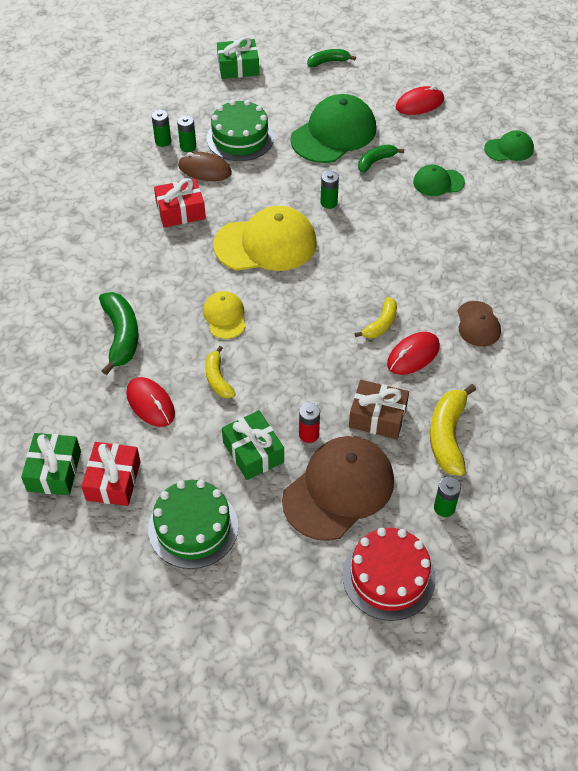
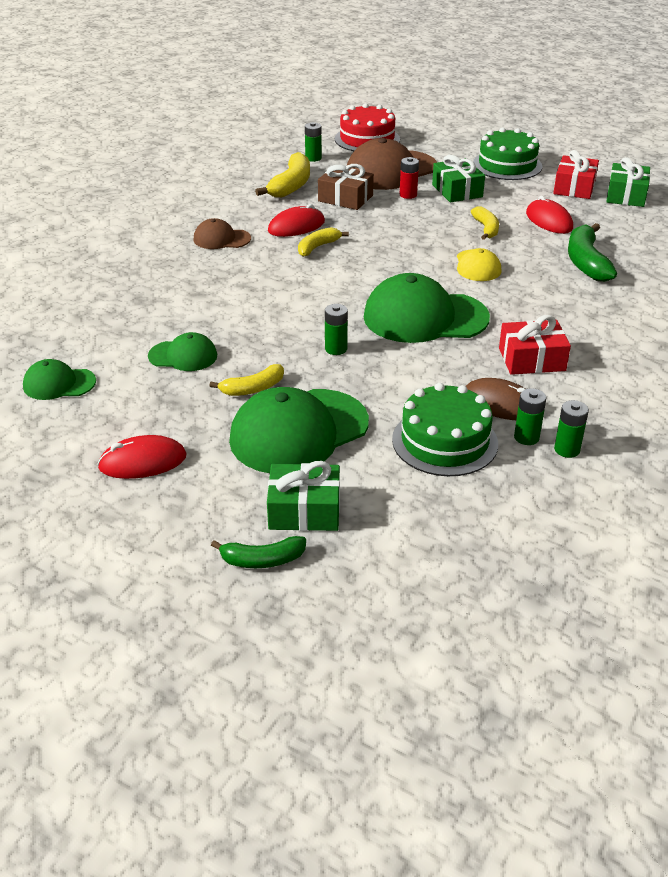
camera: 170 degrees left, 15 degrees down
(238, 67) = (436, 570): green gift -> green gift (304, 510)
(266, 244) = (425, 317): yellow cap -> green cap
(376, 161) = (253, 388): green banana -> yellow banana
(478, 324) = (221, 239): brown cap -> brown cap turned 90 degrees counterclockwise

